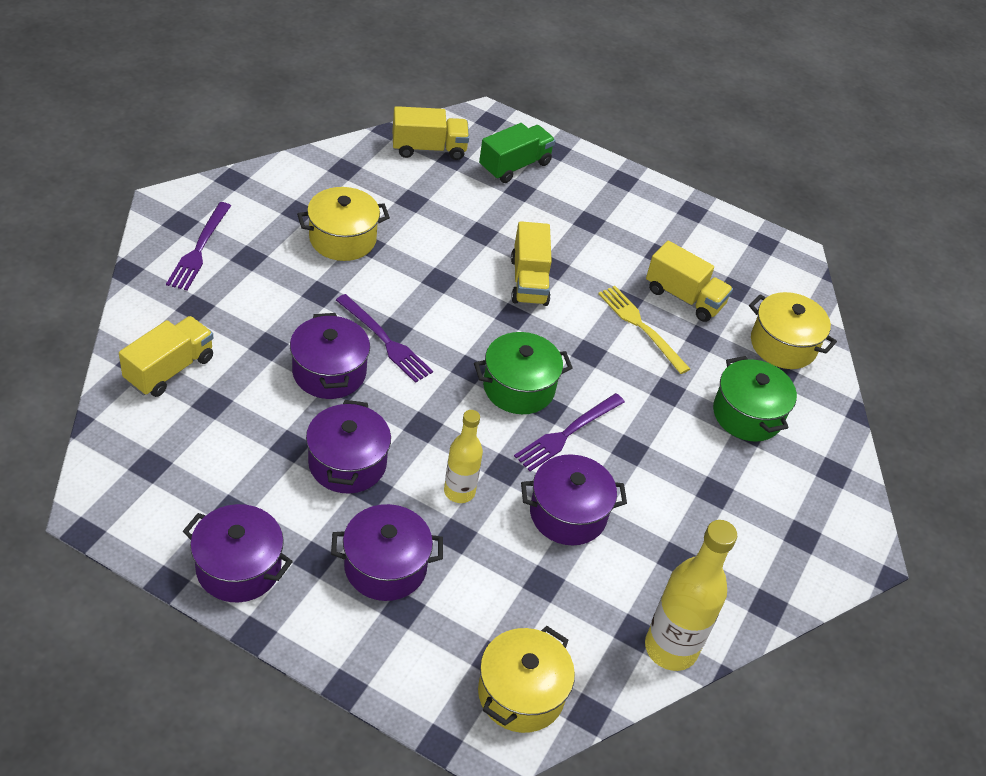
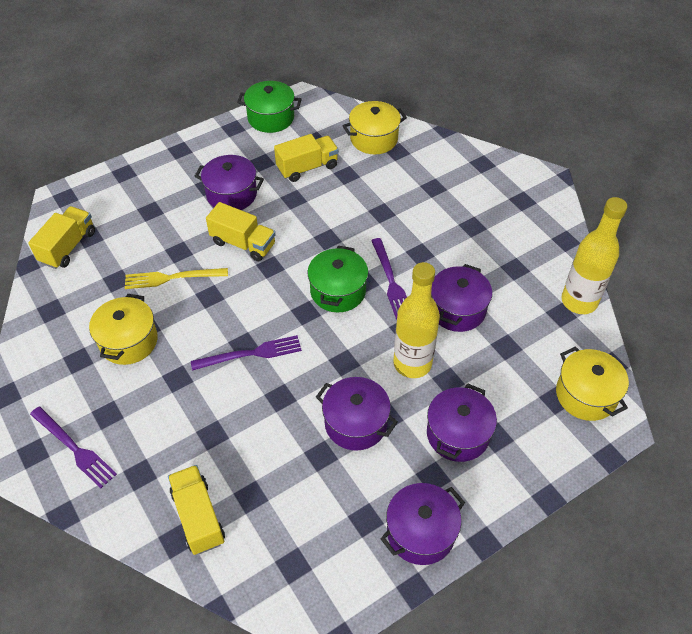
camera: 55 degrees left, 5 degrees up
(329, 372) = (262, 402): purple pot -> purple pot (231, 194)
(459, 491) = (412, 363): yellow bottle -> yellow bottle, size x1.60
(515, 166) = (123, 203): green truck -> none
(641, 327) = (320, 201): yellow fork -> yellow fork (172, 278)
(747, 414) = (420, 182): green pot -> green pot (271, 118)

